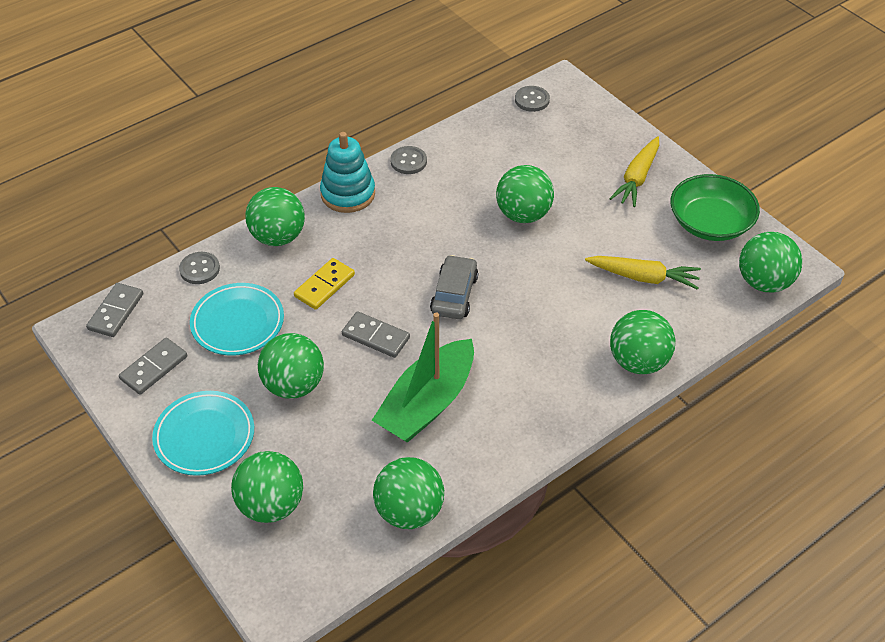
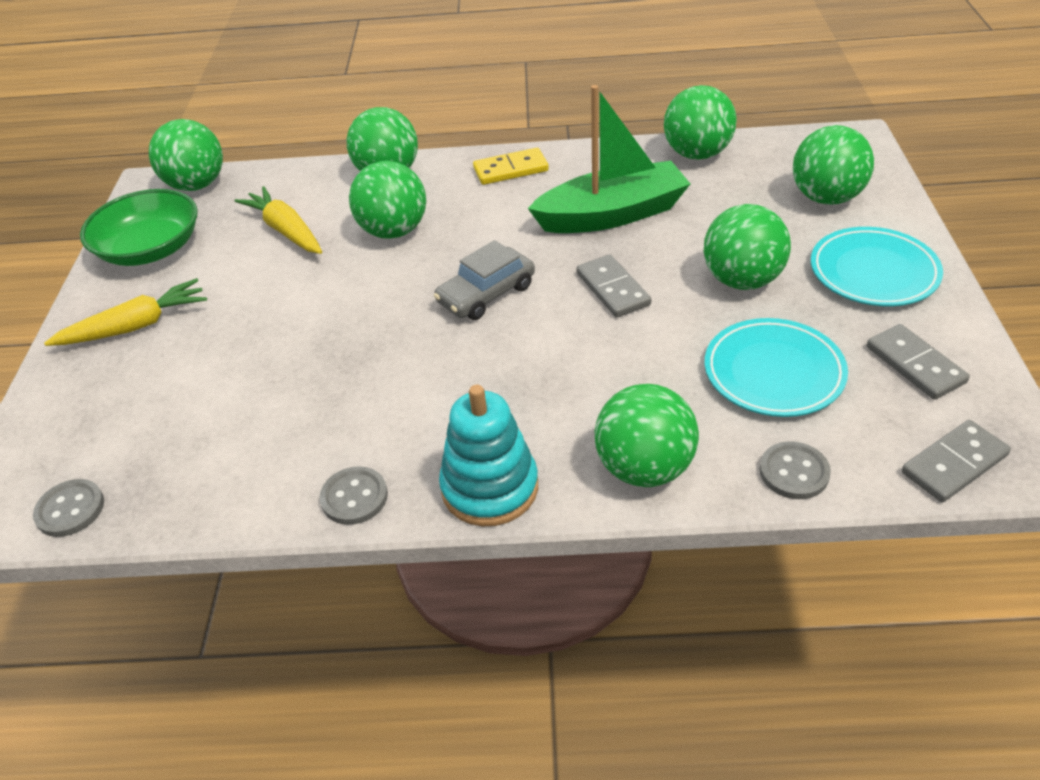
camera: 140 degrees left, 5 degrees down
(154, 368) = (915, 365): grey domino -> grey domino turned 75 degrees clockwise
(324, 286) = (628, 369): yellow domino -> yellow domino (510, 169)
(523, 214) = (308, 345): green ball -> green ball (393, 231)

